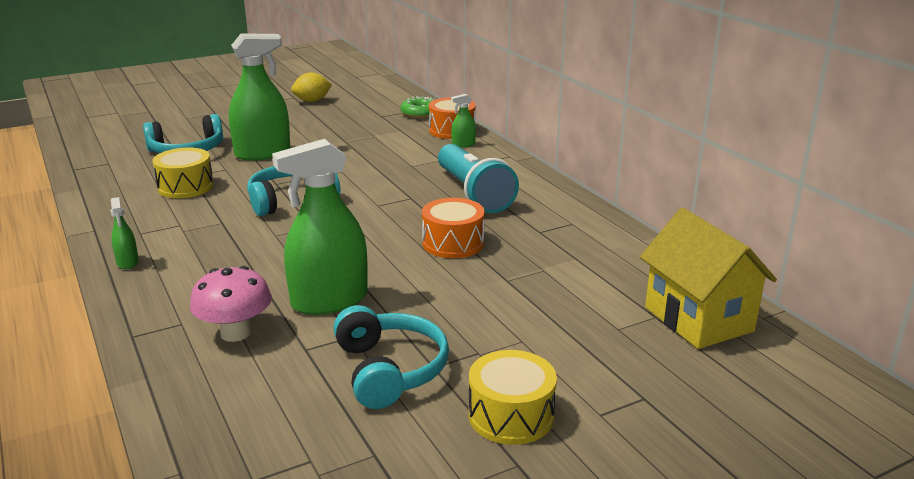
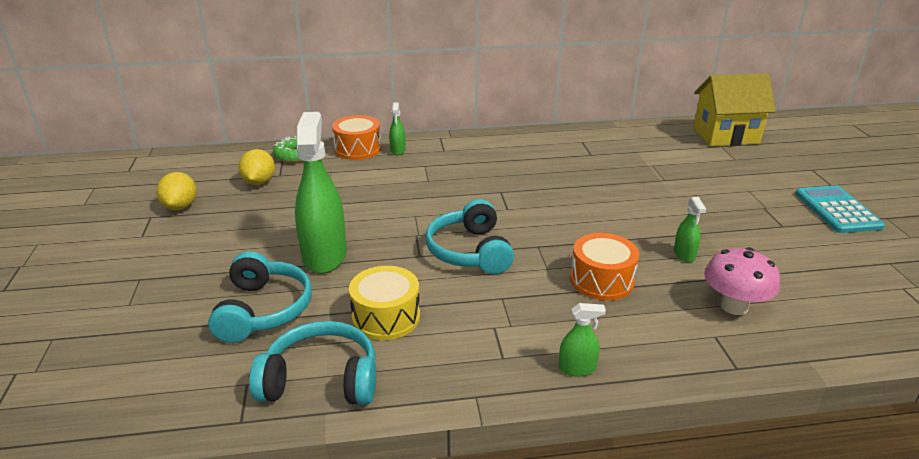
camera: 70 degrees left, 5 degrees up
(329, 301) = (684, 254): green spray bottle -> green spray bottle, size x0.45
(364, 112) = (259, 182): none -> yellow lemon
(390, 370) = (788, 242): turquoise headphones -> turquoise headphones (321, 379)
(453, 243) = (598, 188): orange drum -> orange drum (601, 280)
(473, 193) = (508, 165): turquoise flashlight -> none
(511, 415) = (837, 210): yellow drum -> turquoise calculator

